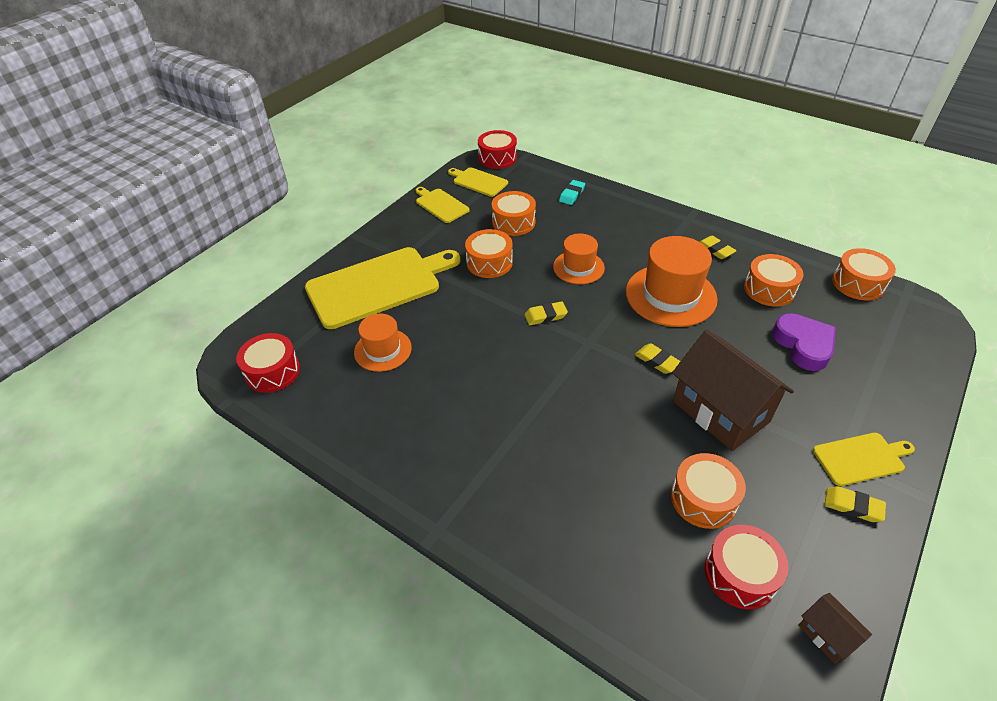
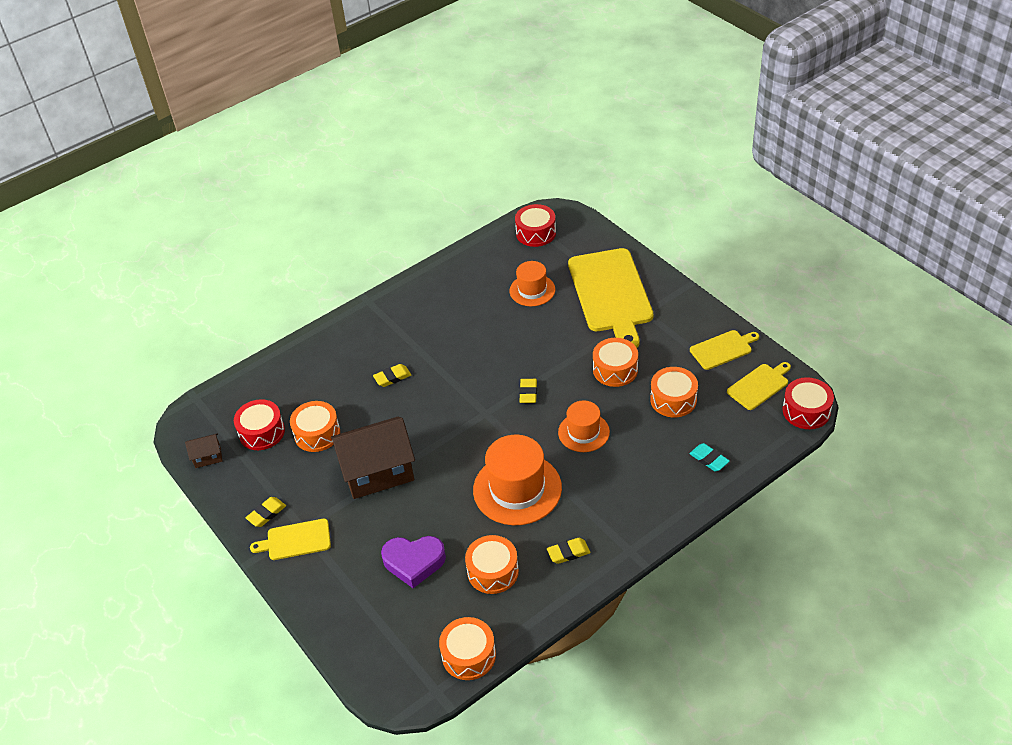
camera: 110 degrees right, 0 degrees up
(657, 361) = (445, 451): yellow eraser -> yellow eraser (392, 377)
(861, 458) = (296, 540): yellow cutting board -> yellow cutting board turned 75 degrees clockwise

